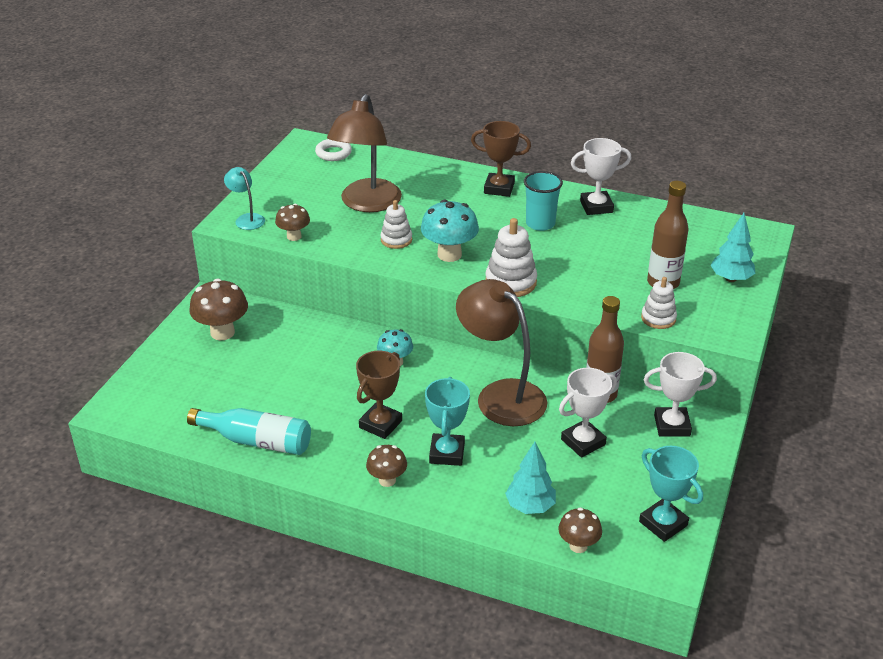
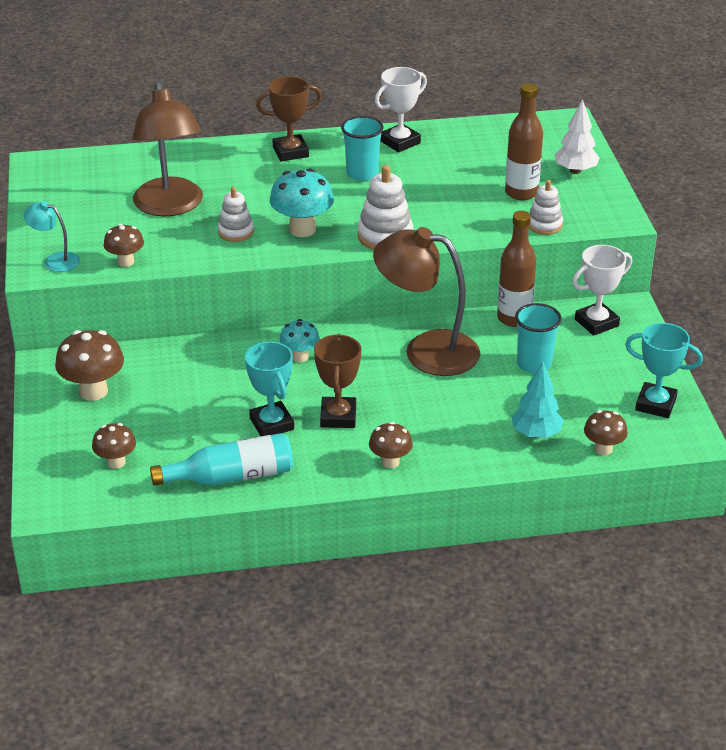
camera: 30 degrees left, 0 degrees up
(187, 395) = (116, 462): none -> brown mushroom
(333, 153) = (82, 166): white ring -> none
(447, 453) = (423, 418): turquoise trophy -> turquoise trophy (272, 424)
(583, 442) = (534, 364): white trophy -> turquoise cup
(731, 279) = (575, 171): turquoise tree -> white tree

